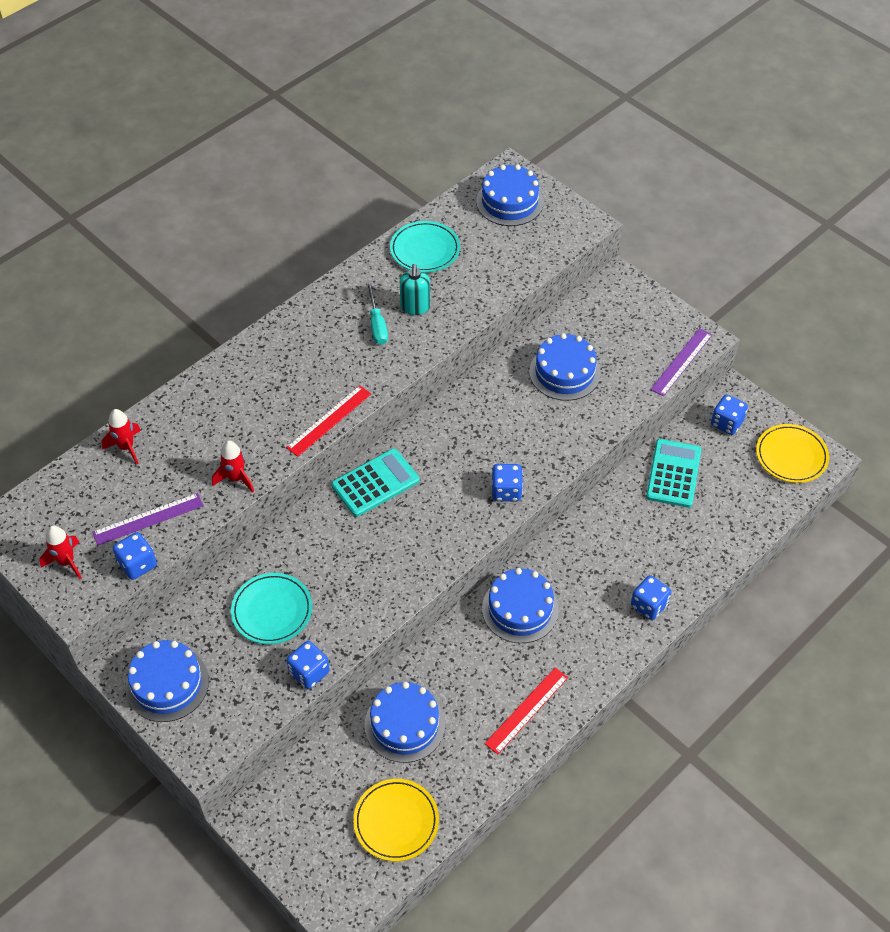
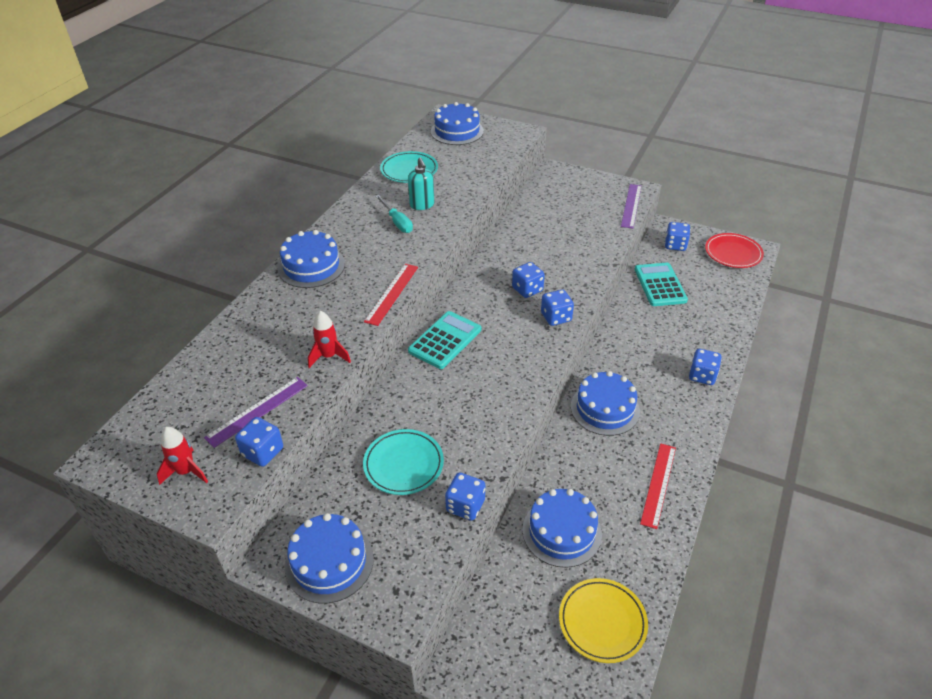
camera: 20 degrees left, 10 degrees down
(126, 447) = (211, 360): red rocket -> none
(494, 445) = (527, 289): none -> blue dice
(564, 372) = (551, 231): blue cake -> blue cake (311, 266)
(791, 456) = (733, 253): yellow plate -> red plate

